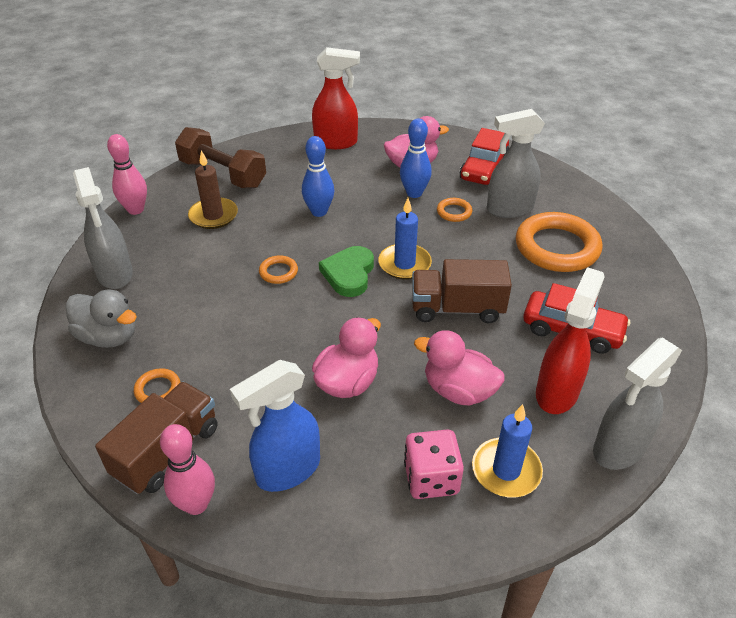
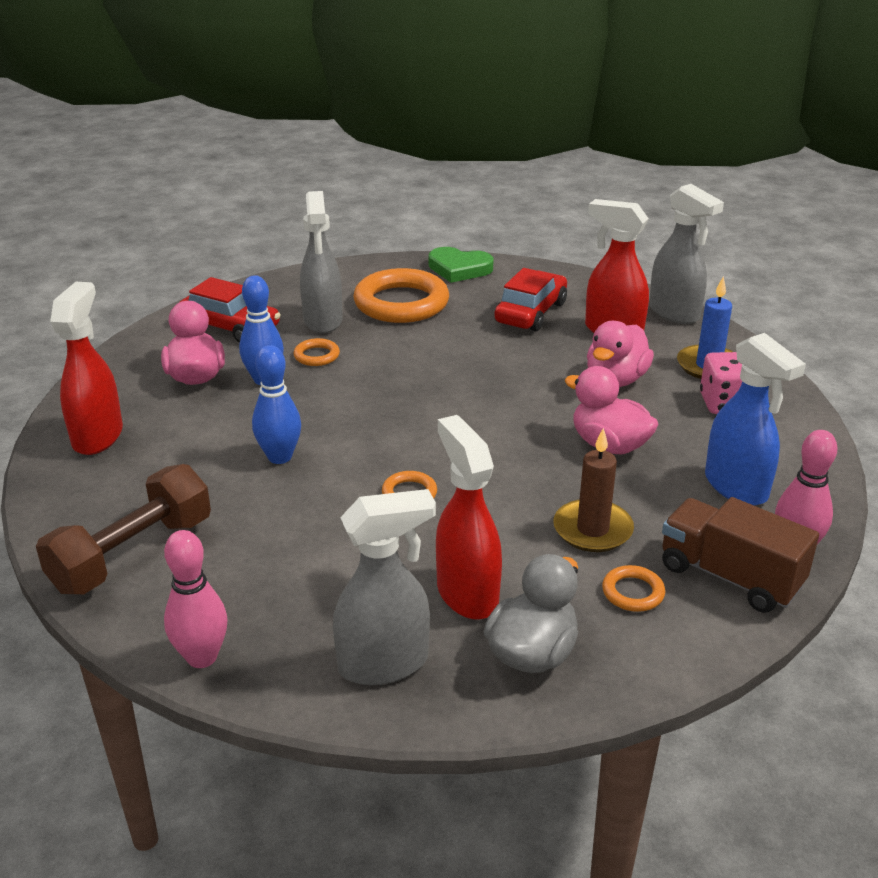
camera: 85 degrees left, 10 degrees down
(170, 305) = (467, 593): none -> red spray bottle
(213, 216) = (254, 560): brown candle -> brown candle (592, 529)
(349, 274) = (423, 437): green heart -> green heart (459, 269)
(404, 264) = (411, 397): blue candle -> none
(457, 309) = (494, 370): brown truck -> none

